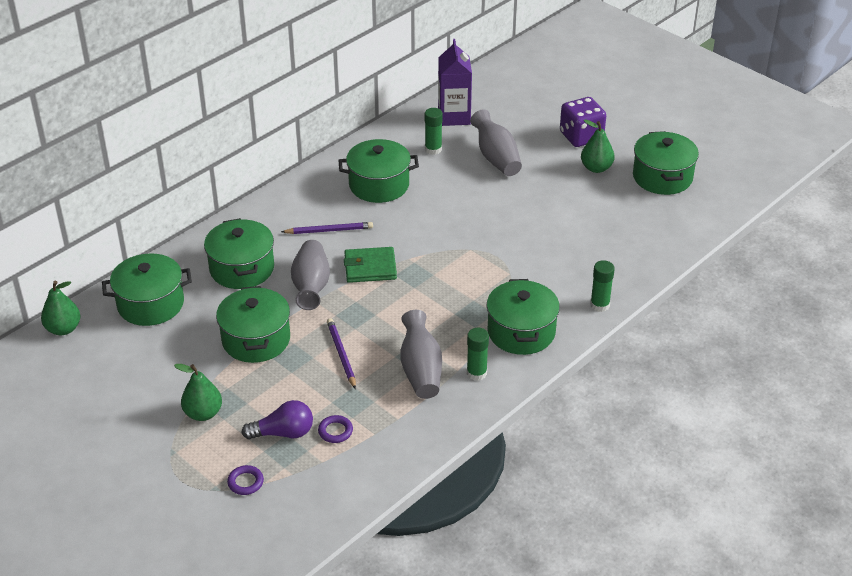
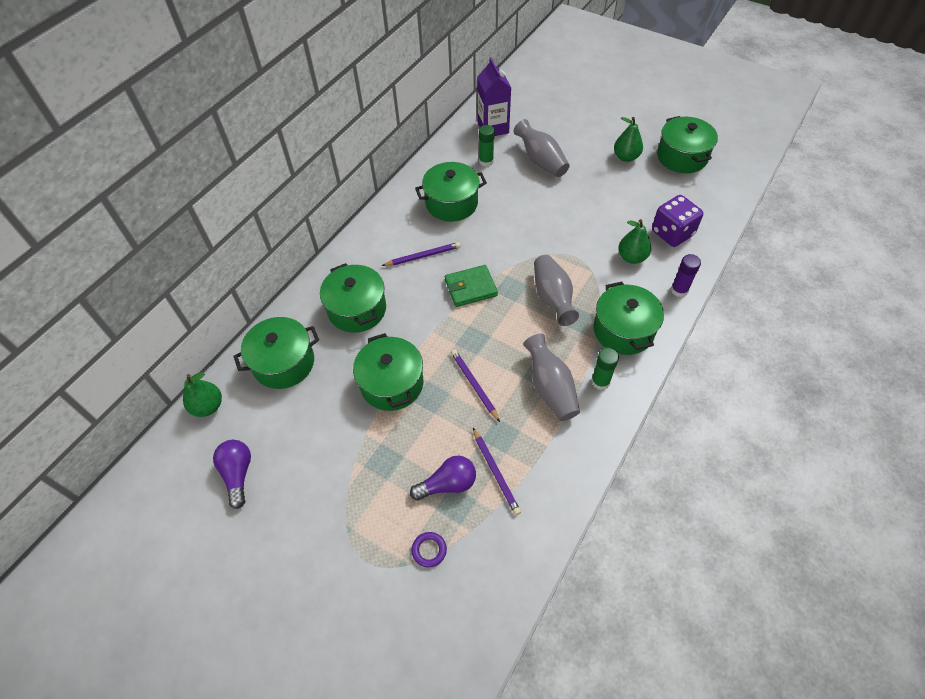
camera: 10 degrees left, 15 degrees up
(77, 390) = (238, 474): none -> purple light bulb
(203, 413) = (366, 477): green pear -> green pear (632, 257)
(311, 286) = (424, 317): grey vase -> grey vase (552, 298)
(335, 431) = (495, 472): purple ring -> purple pencil
(581, 137) = (603, 130): purple dice -> purple dice (672, 233)
(599, 305) = (679, 290): green glue stick -> purple glue stick

